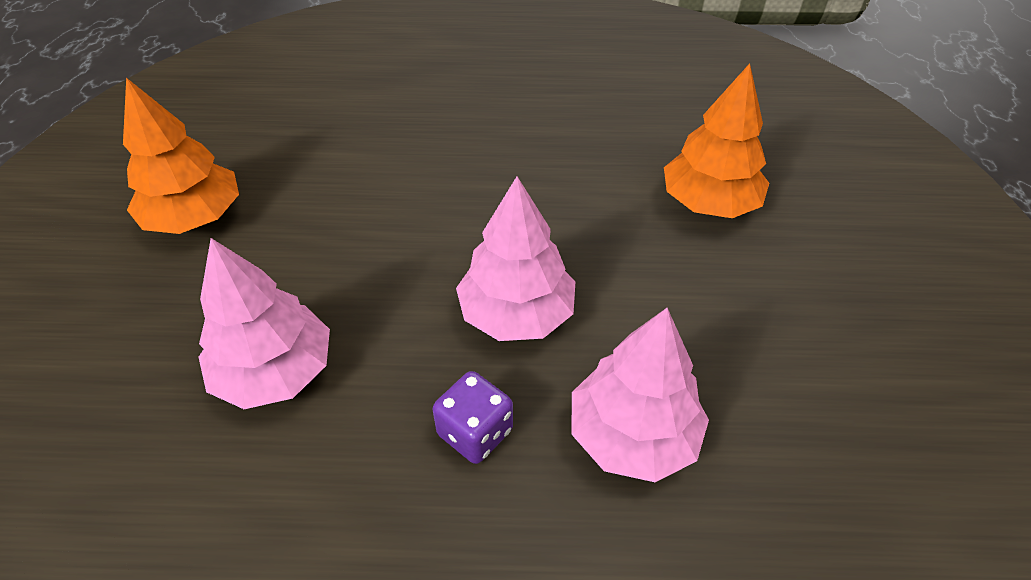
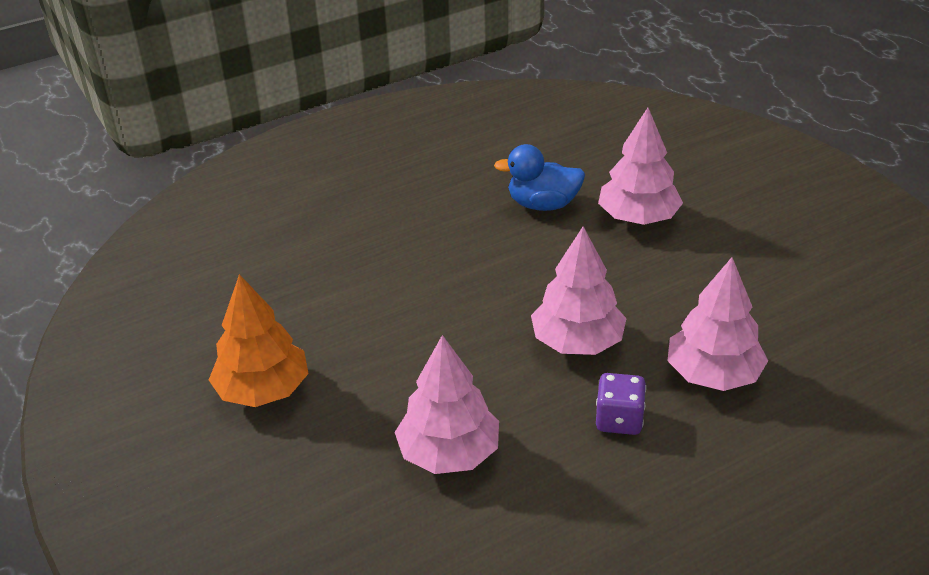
camera: 30 degrees left, 10 degrees down
(619, 147) = (543, 204): none -> blue duck
(709, 202) = (638, 217): orange tree -> pink tree

